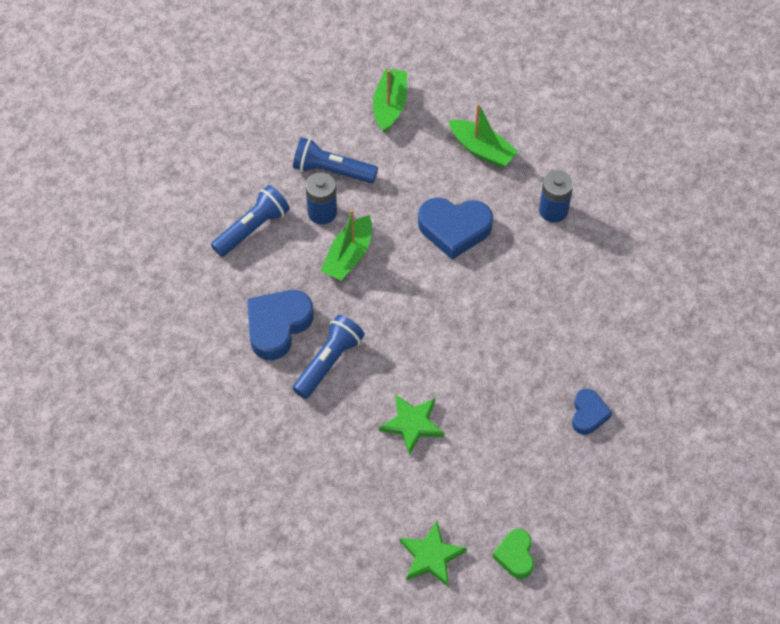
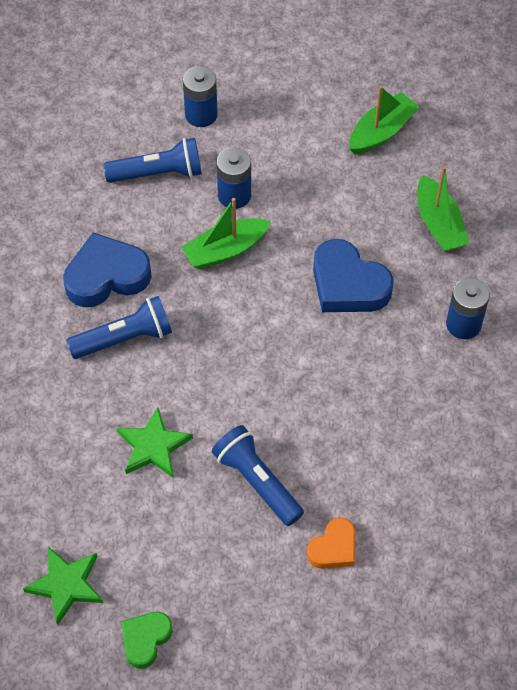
camera: 35 degrees right, 0 degrees up
(248, 166) = (201, 114): none -> blue battery
(332, 170) = (276, 162): blue flashlight -> blue flashlight (257, 481)
(588, 414) = (333, 548): blue heart -> orange heart

